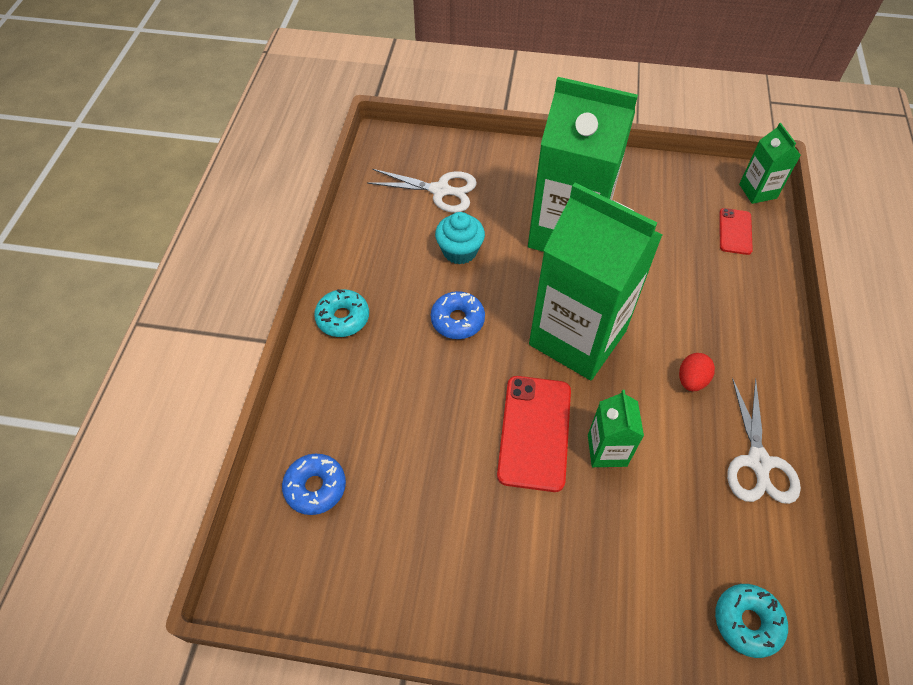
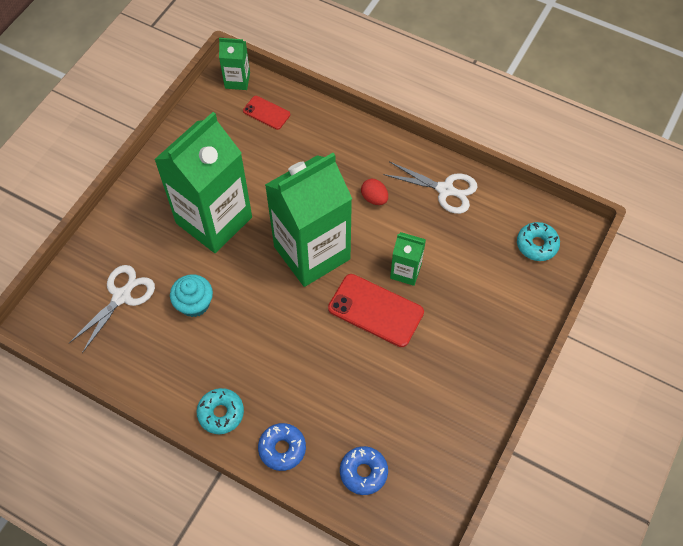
camera: 70 degrees left, 5 degrees up
(457, 320) = (261, 328): blue donut -> blue donut (282, 448)

